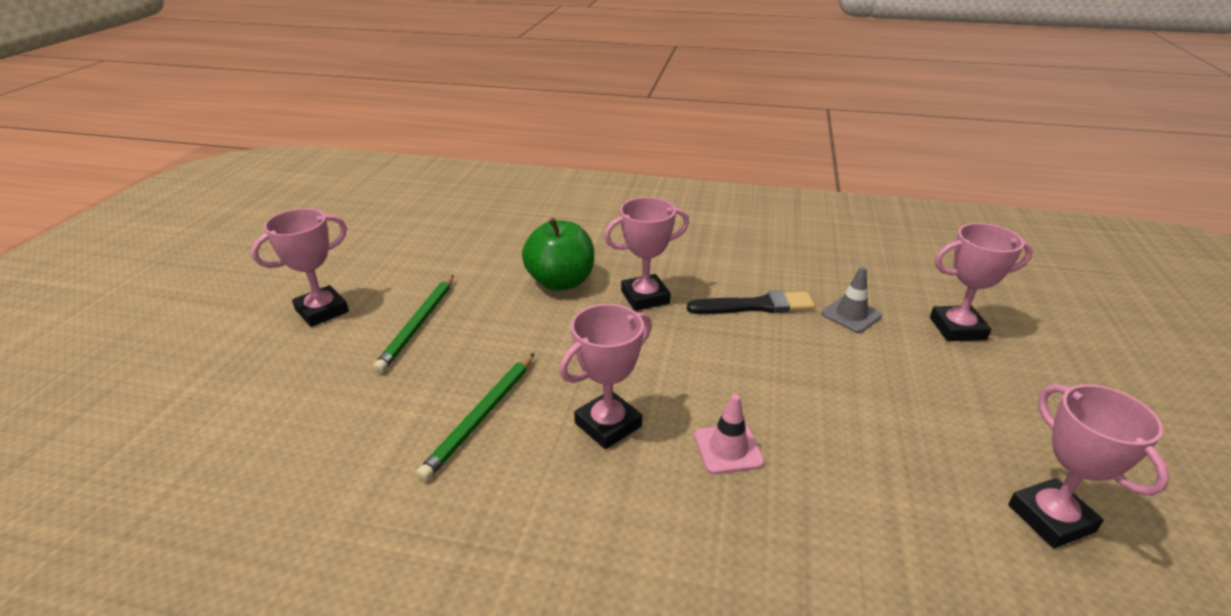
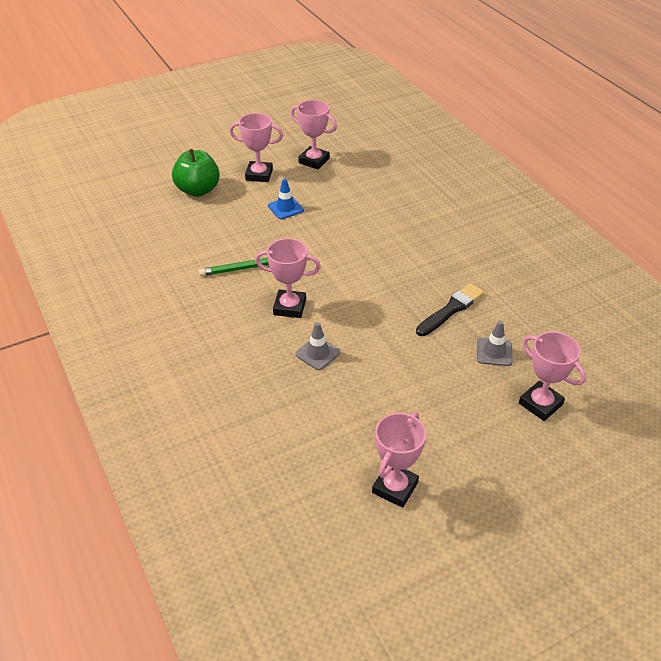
camera: 50 degrees right, 10 degrees up
(419, 324) = (285, 208): green pencil -> blue traffic cone
(561, 282) = (377, 228): green apple -> green apple (198, 190)
(645, 297) = (403, 265): pink trophy -> pink trophy (314, 161)
(728, 449) = (317, 353): pink traffic cone -> grey traffic cone
(755, 306) = (451, 309): black brush -> black brush turned 90 degrees counterclockwise

